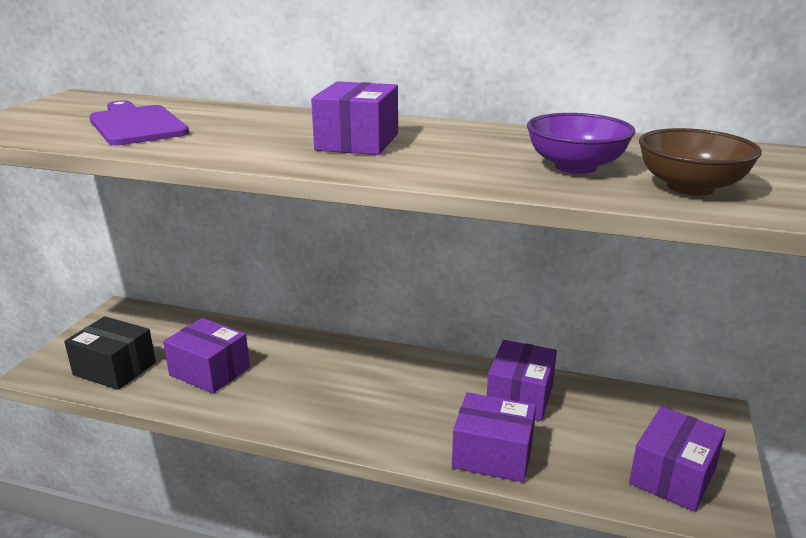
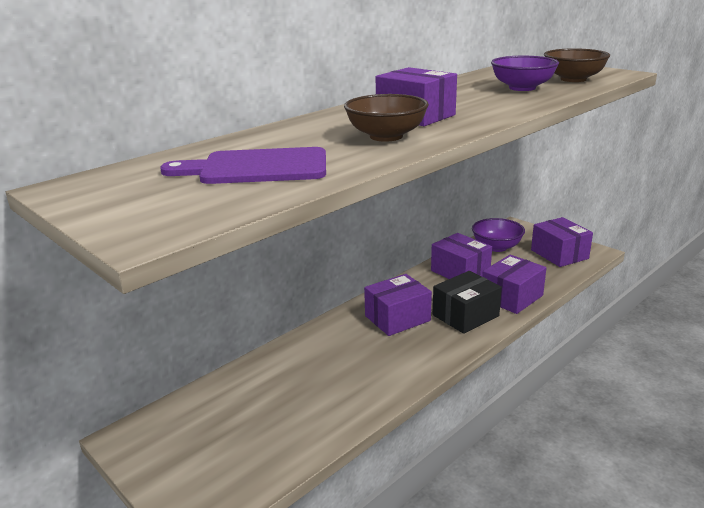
camera: 60 degrees left, 0 degrees up
(114, 369) = (251, 454): black box -> black box (465, 315)
(210, 371) = (313, 393): purple box -> purple box (397, 318)
(262, 143) = (386, 136): none -> brown bowl
(624, 410) = (496, 247): none -> purple bowl

